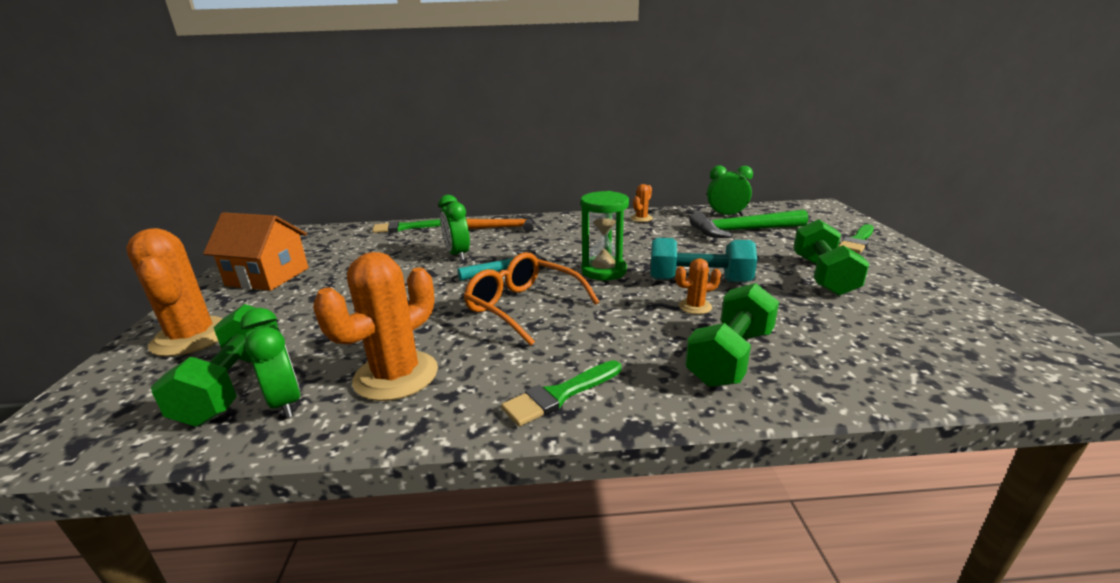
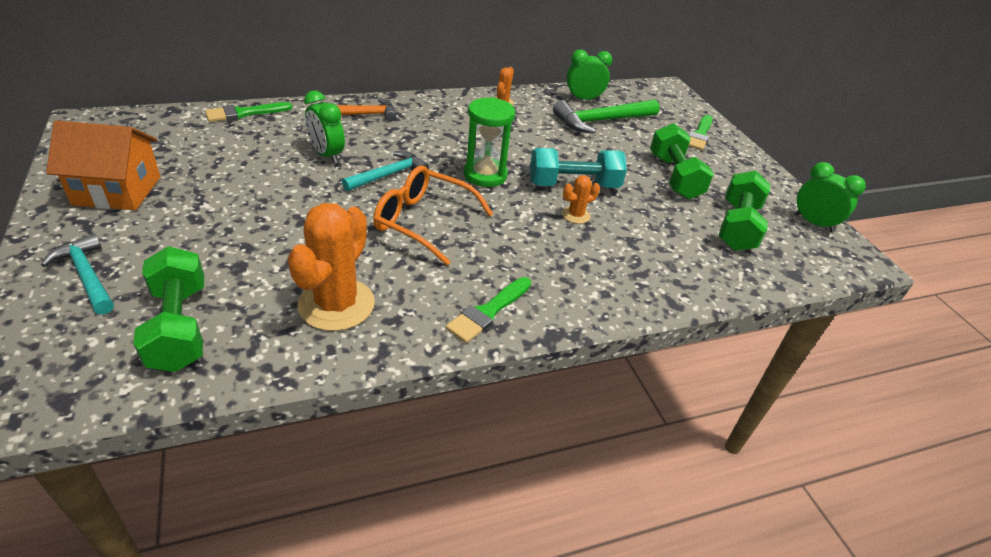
camera: 20 degrees left, 15 degrees up
(192, 337) = (87, 276): orange cactus -> turquoise hammer
(285, 402) = (245, 339): green clock -> green clock (813, 223)
(730, 357) = (612, 266): green dumbbell -> green dumbbell (737, 226)

